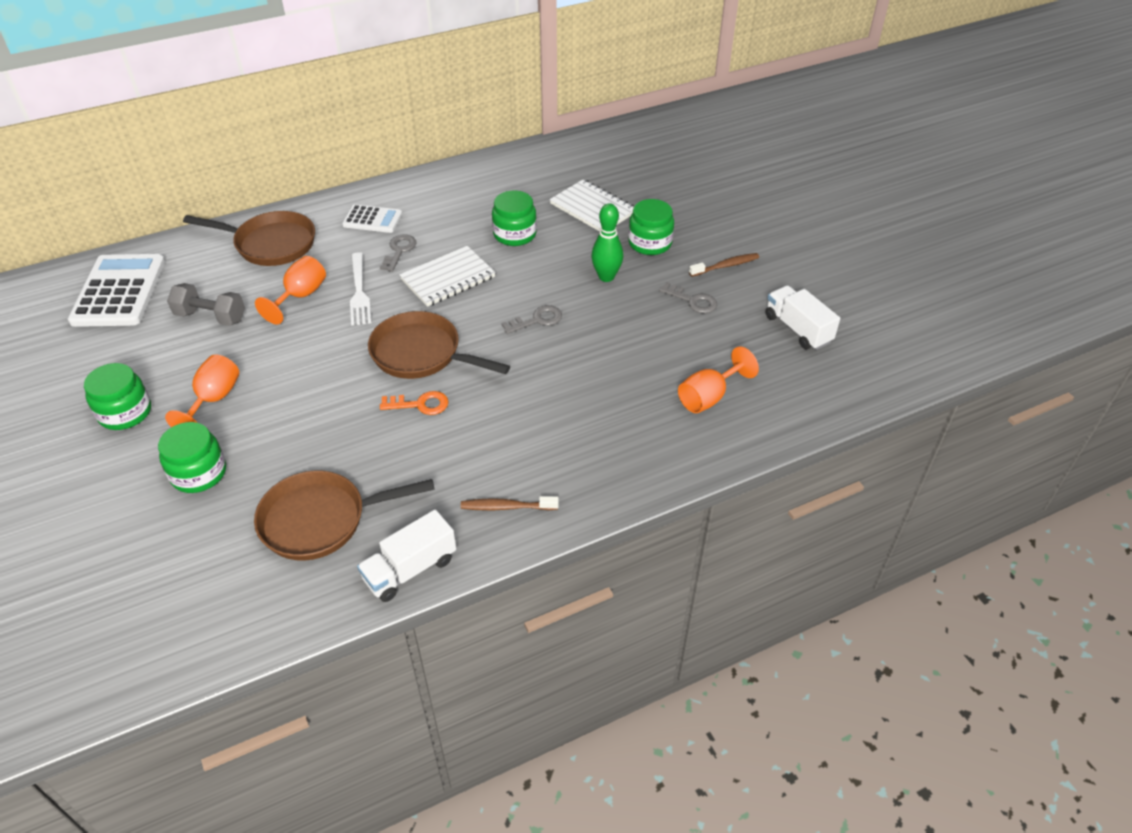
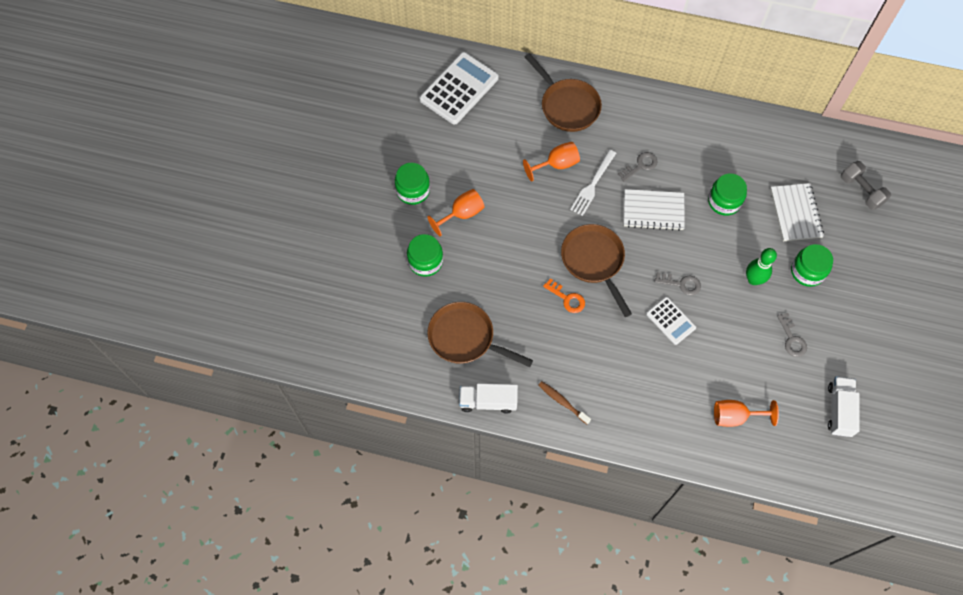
camera: 40 degrees right, 20 degrees up
(211, 317) = (497, 146): grey dumbbell -> grey dumbbell (861, 191)
(372, 219) = (643, 125): white calculator -> white calculator (670, 321)
(726, 266) = (841, 326): brown toothbrush -> none

